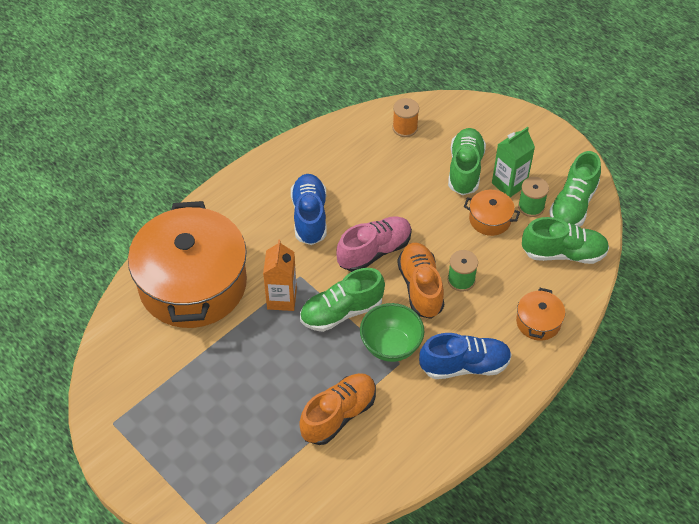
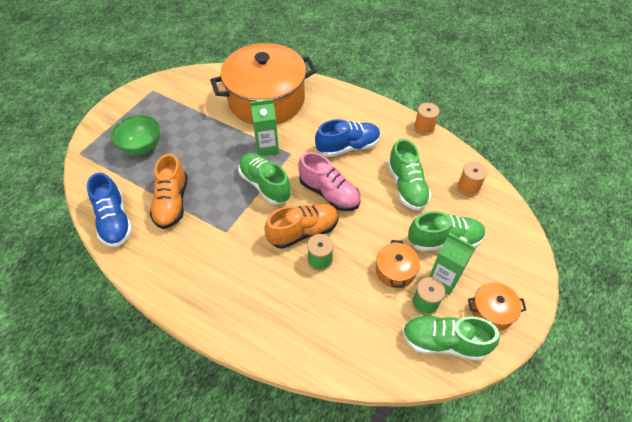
camera: 75 degrees right, 0 degrees up
(282, 299) = (267, 148): orange carton -> green carton
(306, 137) = (424, 128): none -> orange spool
(338, 415) = (172, 202): orange shoe -> orange shoe turned 60 degrees clockwise
(391, 346) = (240, 223): green bowl -> green bowl (142, 147)
(464, 365) = (231, 279): blue shoe -> blue shoe (114, 221)
(538, 322) = (291, 331): orange pot -> orange pot (491, 311)
(563, 253) = (379, 342): green shoe -> green shoe (406, 186)

